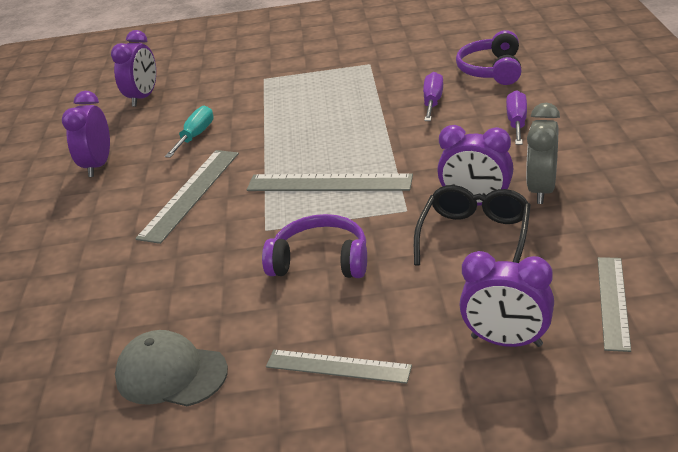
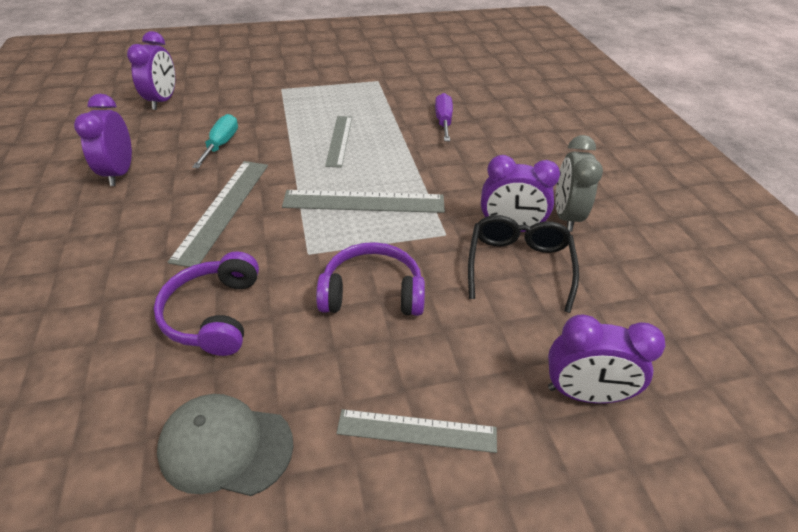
camera: 15 degrees left, 10 degrees up
(491, 70) = (487, 94): purple headphones -> purple headphones (214, 314)
(516, 123) = (523, 146): purple screwdriver -> none
(613, 302) = (669, 343): grey ruler -> grey ruler (339, 140)

